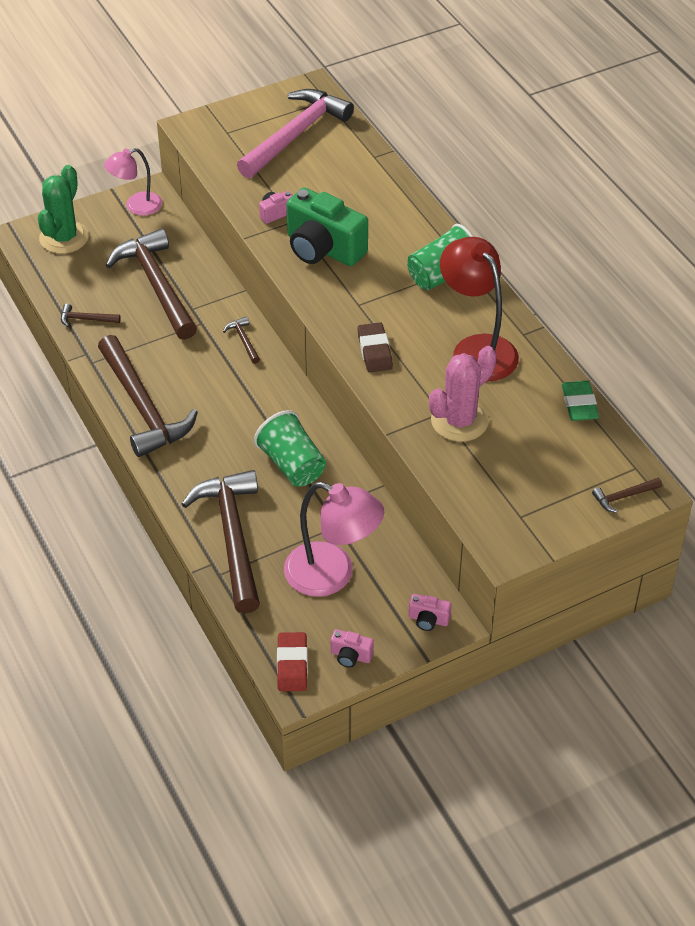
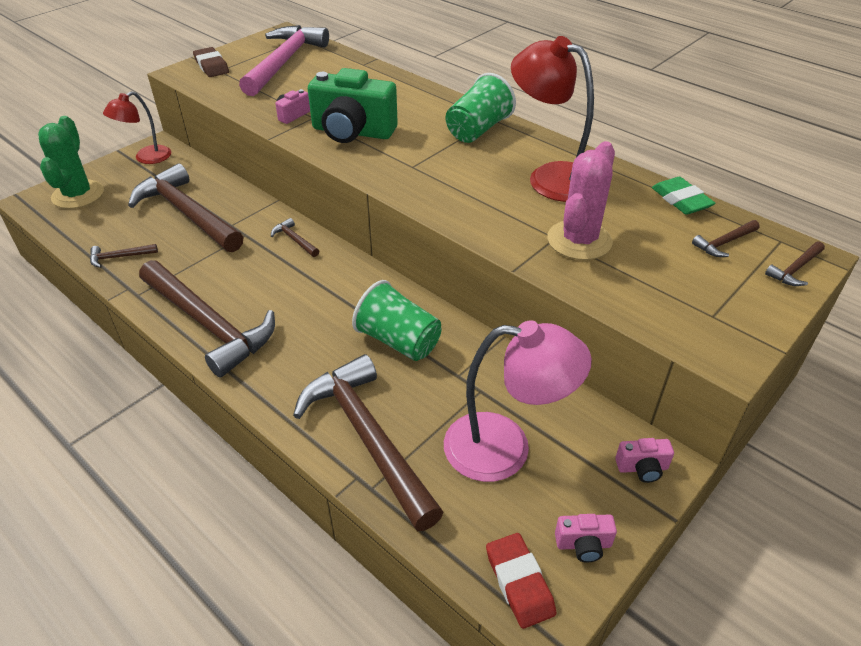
camera: 20 degrees left, 5 degrees down
(136, 206) = (146, 158): pink lamp -> red lamp
(374, 351) = (452, 200): brown eraser -> brown eraser (211, 66)
(583, 456) = (724, 243): none -> brown hammer

